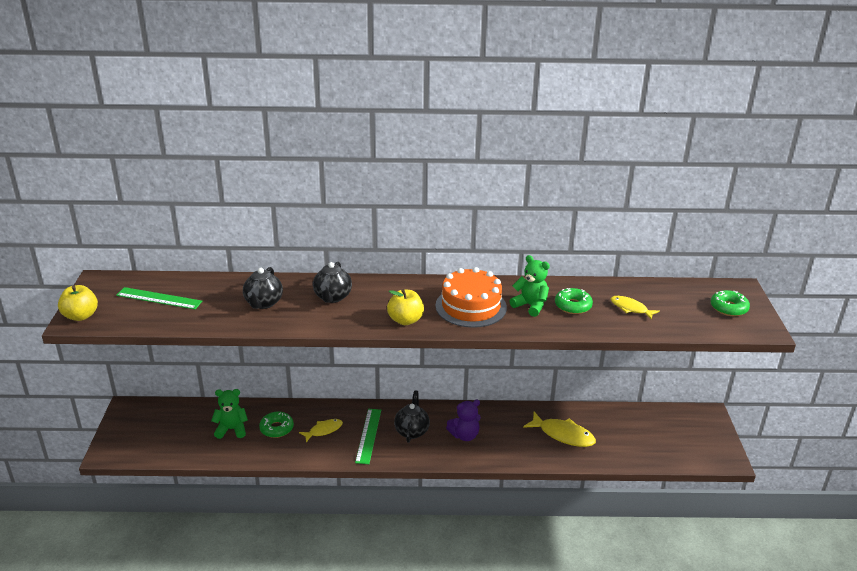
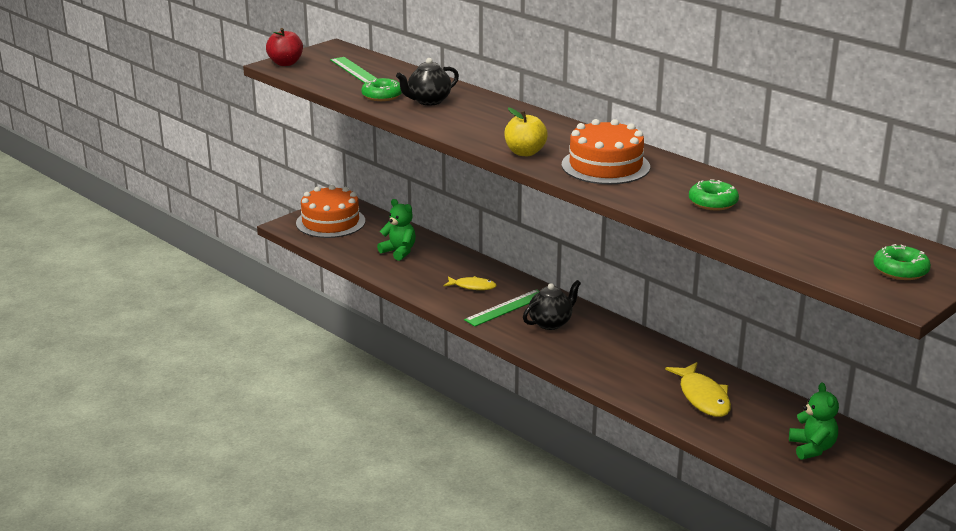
camera: 45 degrees right, 5 degrees down
(81, 316) = (285, 63): yellow apple -> red apple
(140, 431) = (330, 222): none -> orange cake
(276, 428) = (435, 267): green donut -> green donut (382, 96)
(332, 297) = (492, 117): black teapot -> none
(464, 435) = (597, 349): purple teddy bear -> none
(530, 306) = (667, 186): green teddy bear -> green teddy bear (812, 448)
(630, 308) = (775, 227): yellow fish -> none

